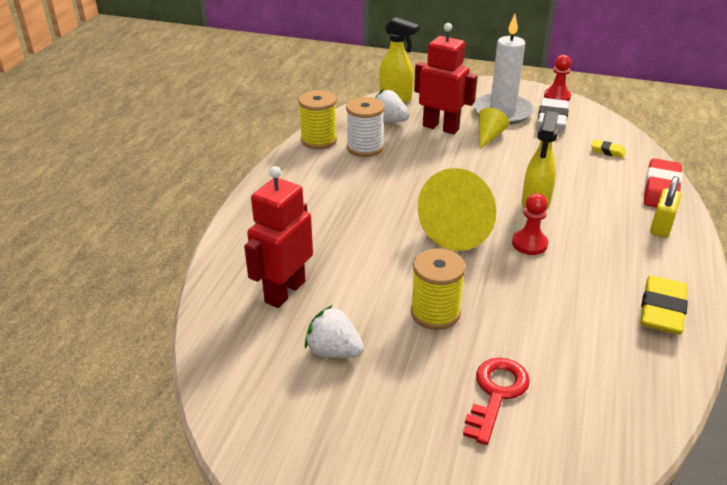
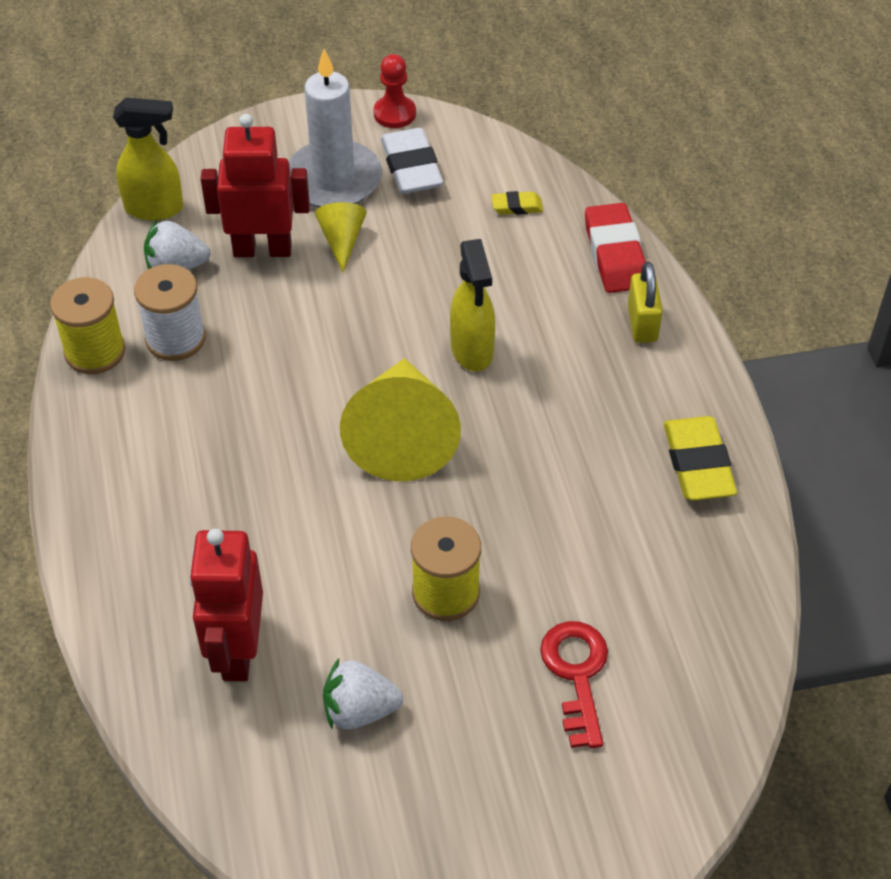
camera: 30 degrees left, 15 degrees up
(529, 244) = (499, 425): red pawn -> none

